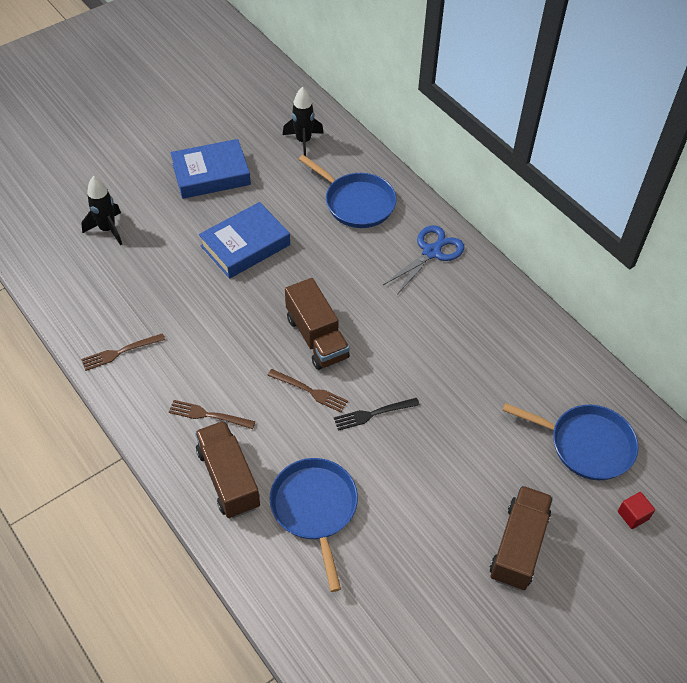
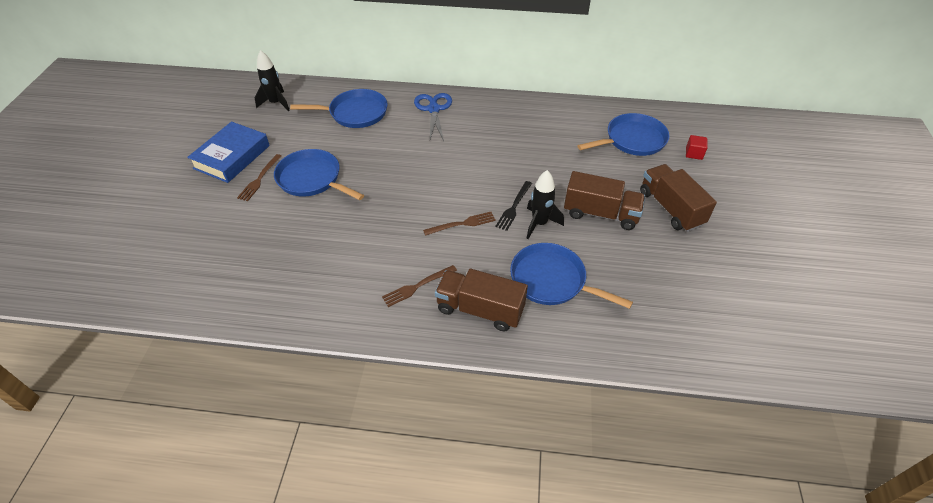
camera: 45 degrees left, 5 degrees down
(108, 229) = (190, 237): black rocket -> black rocket (539, 223)
(119, 352) = (302, 301): brown fork -> brown fork (259, 179)
(245, 245) = (311, 179): blue book -> blue pan
(317, 338) = (427, 194): brown truck -> brown truck (600, 214)

